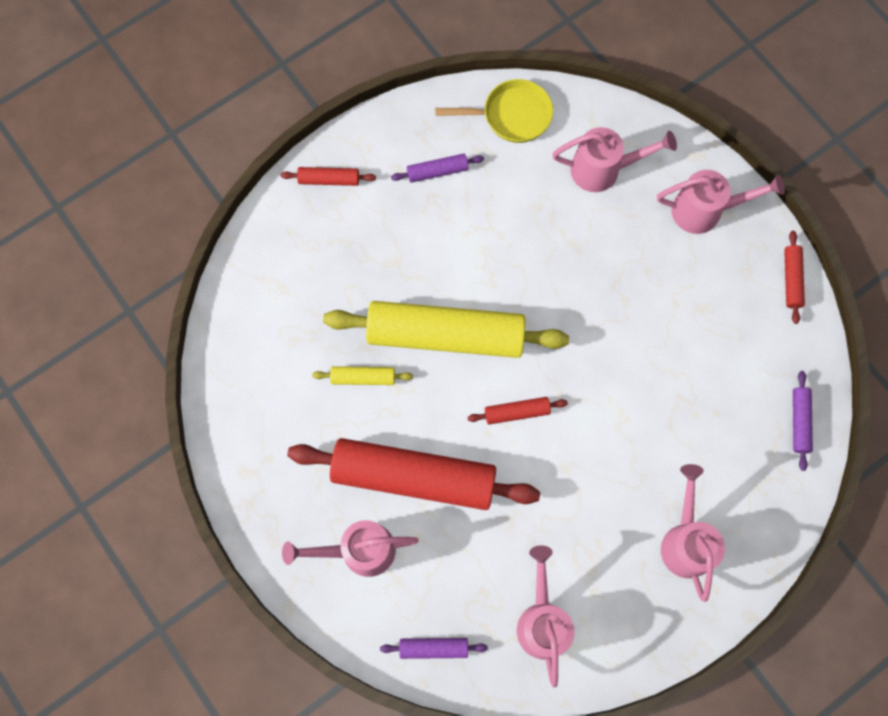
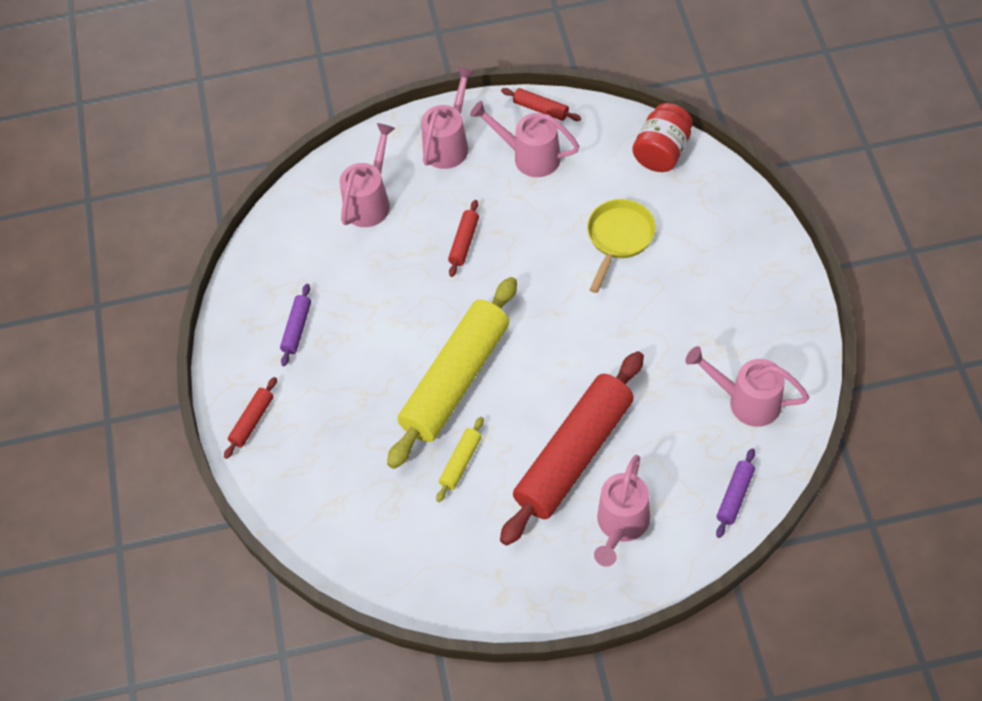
camera: 60 degrees left, 15 degrees down
(511, 115) = (278, 250): yellow pan -> yellow pan (618, 238)
(517, 412) = (554, 350): red rolling pin -> red rolling pin (464, 242)
(685, 541) = (724, 269): pink watering can -> pink watering can (529, 156)
(799, 422) = (662, 152): purple rolling pin -> red jar

